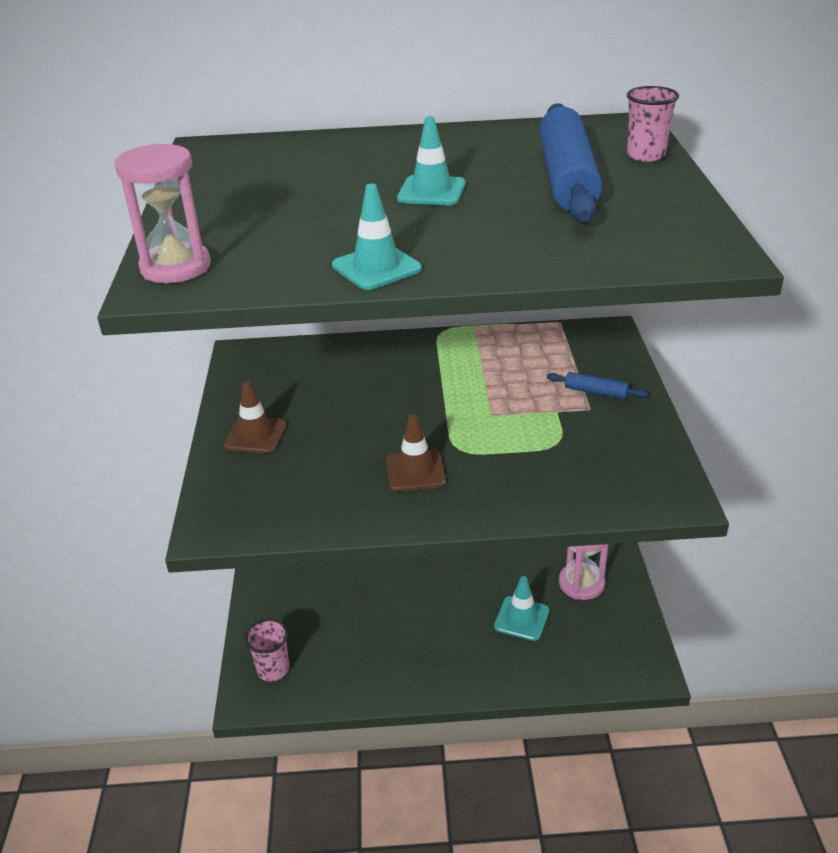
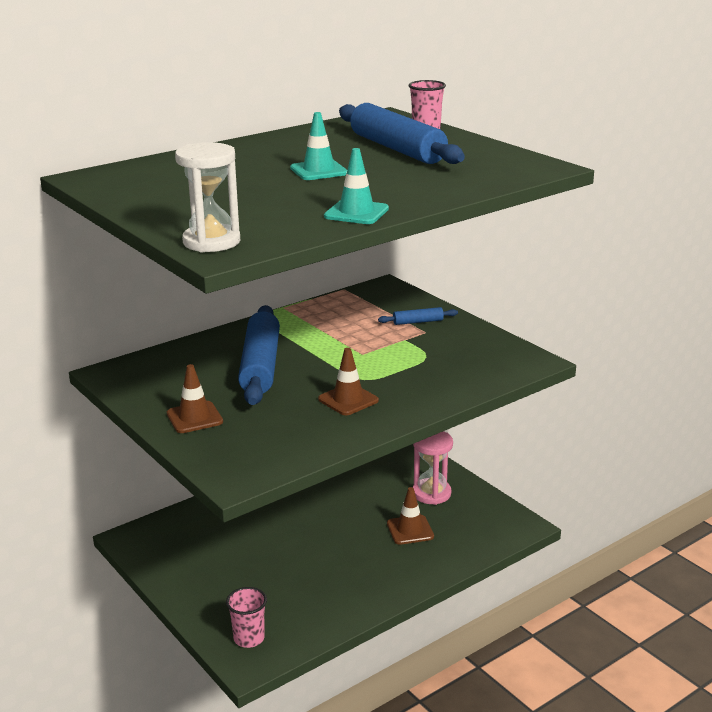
camera: 35 degrees left, 10 degrees down
(176, 267) = (211, 242): pink hourglass -> white hourglass
(378, 394) = (261, 366): none -> blue rolling pin
(521, 618) = (410, 530): turquoise traffic cone -> brown traffic cone

